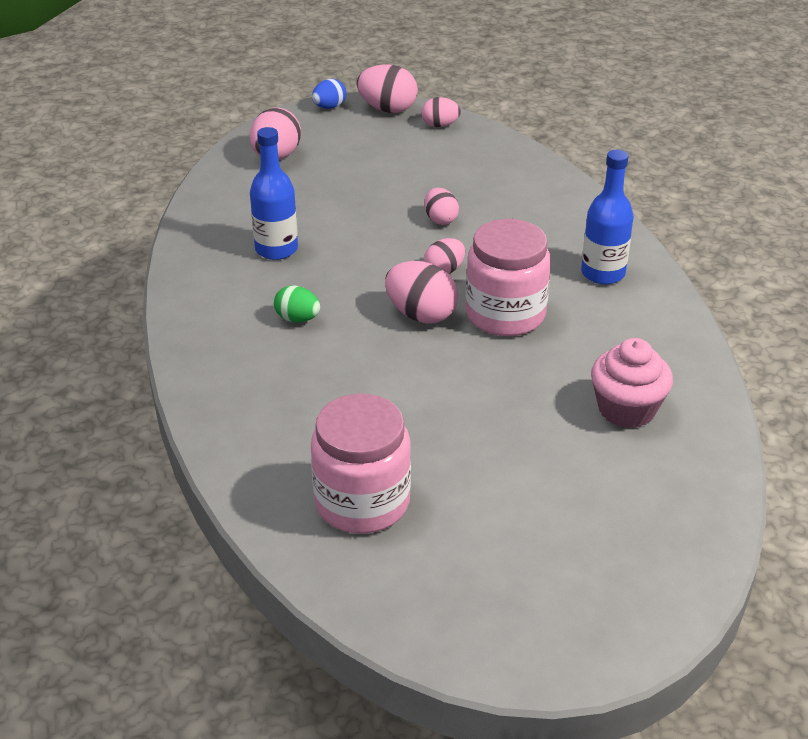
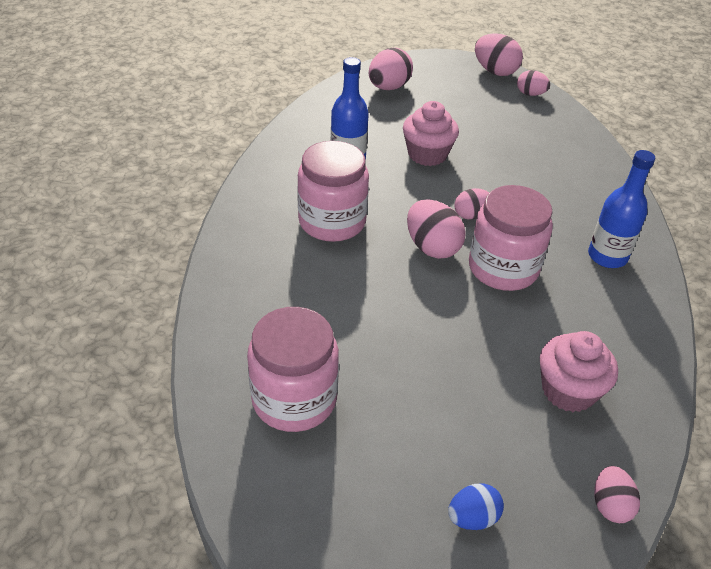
camera: 20 degrees right, 5 degrees up
(297, 319) = (332, 222): green egg -> pink jar
(329, 107) = (450, 59): blue egg -> blue egg (472, 518)
(362, 220) = (427, 154): none -> pink cupcake
(440, 219) = (490, 171): pink egg -> pink egg (610, 505)

